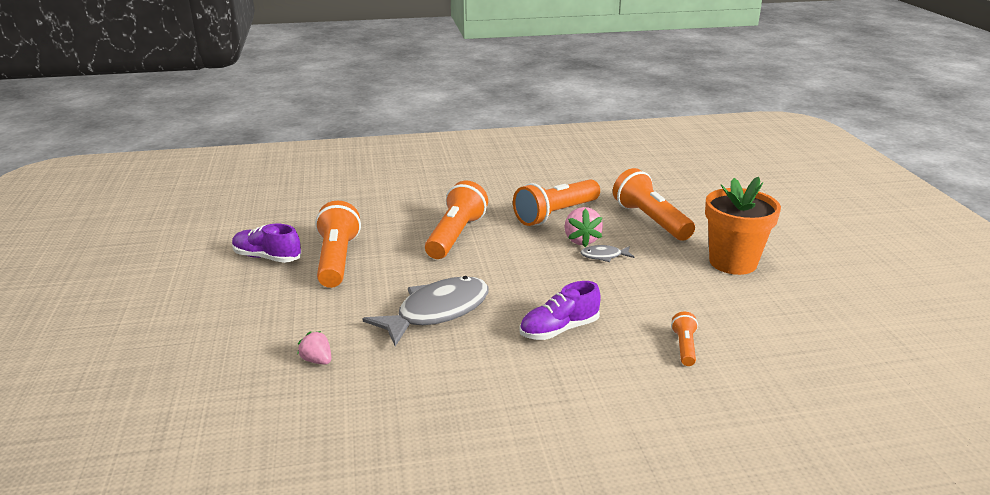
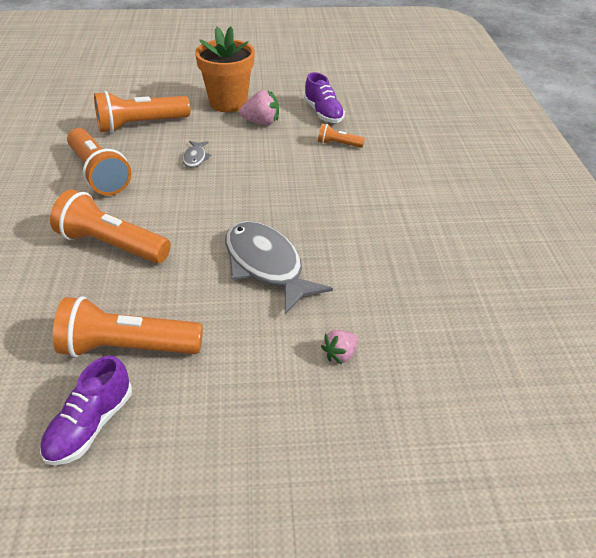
camera: 85 degrees left, 15 degrees up
(559, 329) = (307, 196): purple shoe -> purple shoe (323, 113)
(581, 240) = (160, 166): pink strawberry -> pink strawberry (261, 122)

